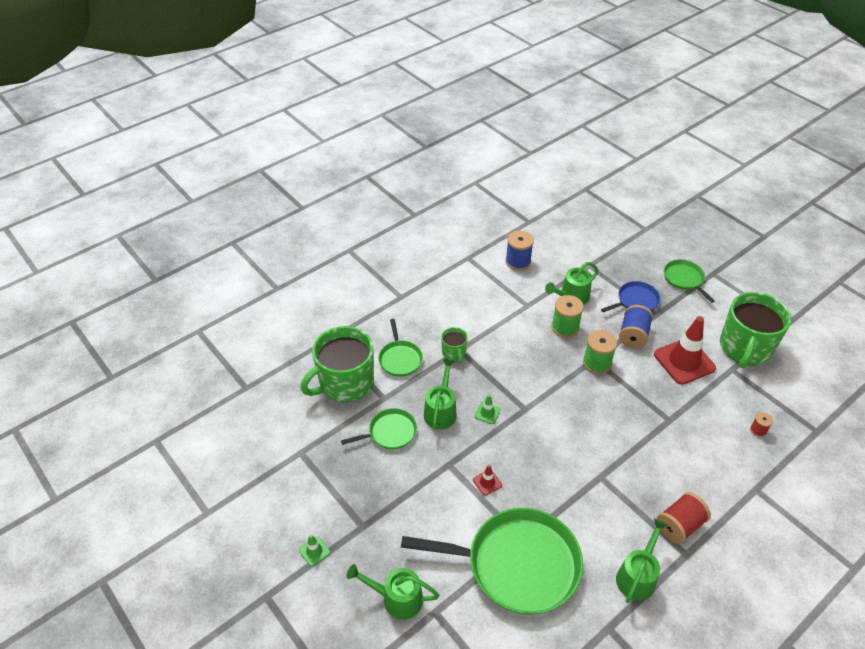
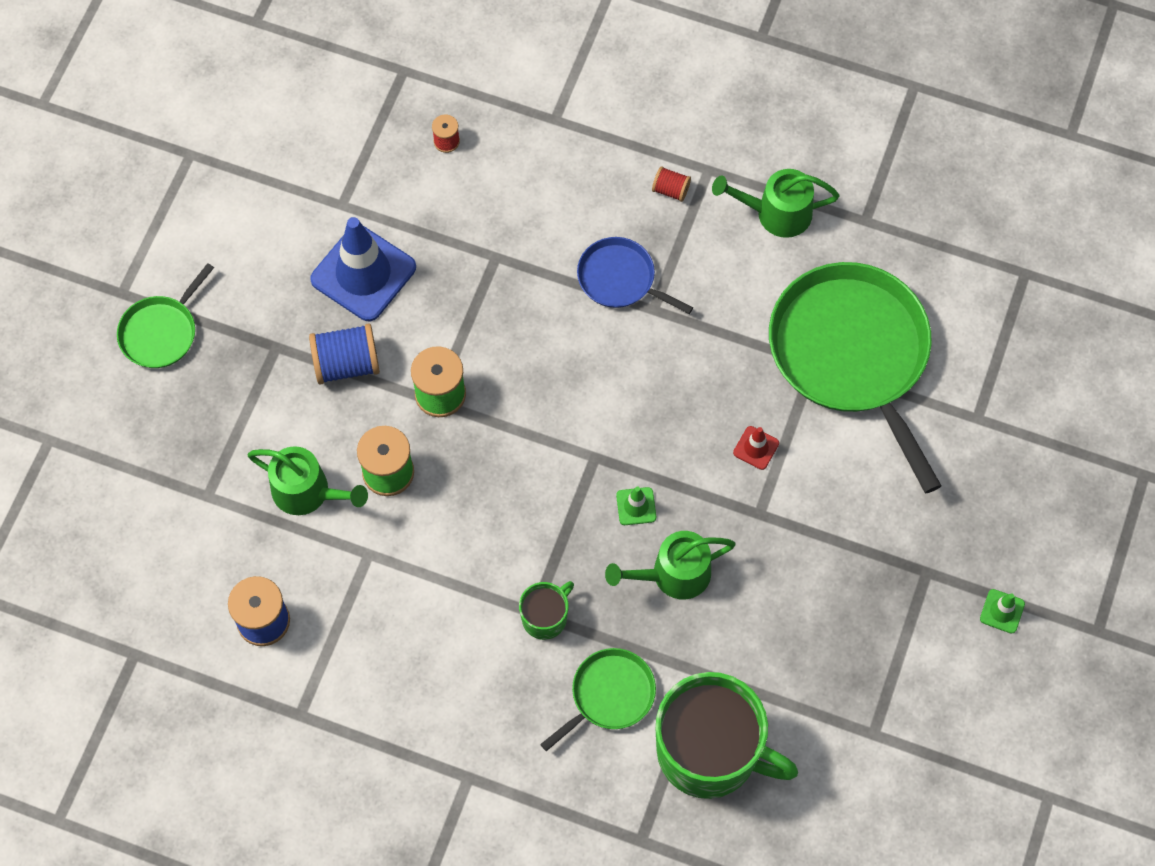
camera: 120 degrees left, 20 degrees up
(390, 432) = (758, 626): green pan -> none
(397, 598) = (991, 471): green watering can -> none
(635, 301) = (260, 388): blue pan -> blue pan (620, 279)
(679, 525) = (670, 190): red spool -> red spool, size x0.54
(684, 361) = (363, 273): red traffic cone -> blue traffic cone
(745, 348) = (283, 199): green mug -> none

